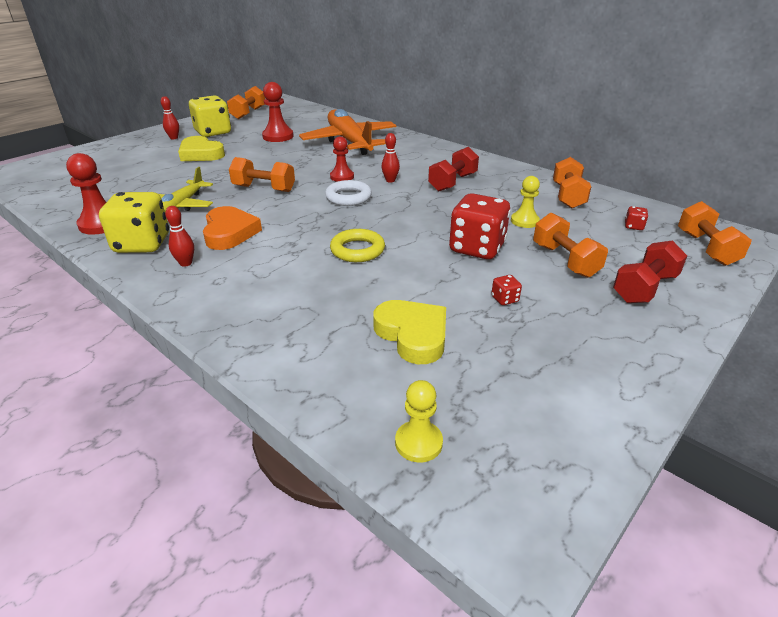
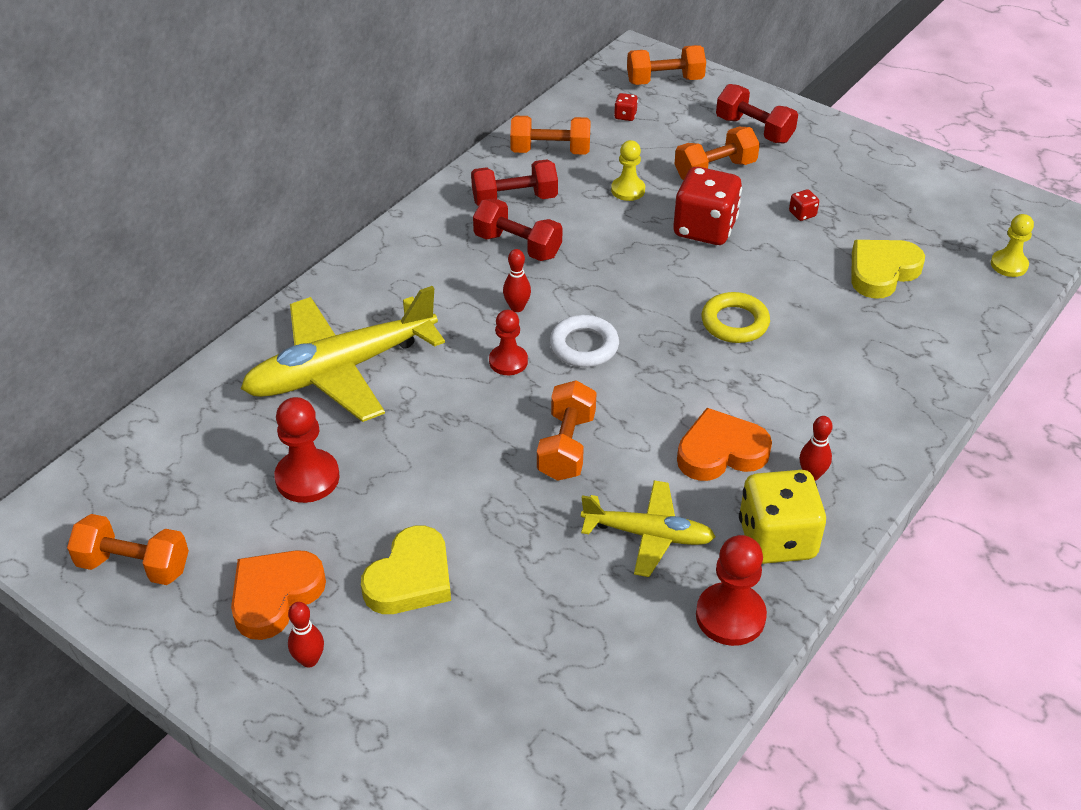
camera: 95 degrees left, 10 degrees up
(213, 132) = (275, 596): yellow dice -> orange heart
(349, 142) = (342, 369): orange plane -> yellow plane
(504, 183) = (514, 200): none -> red dumbbell

